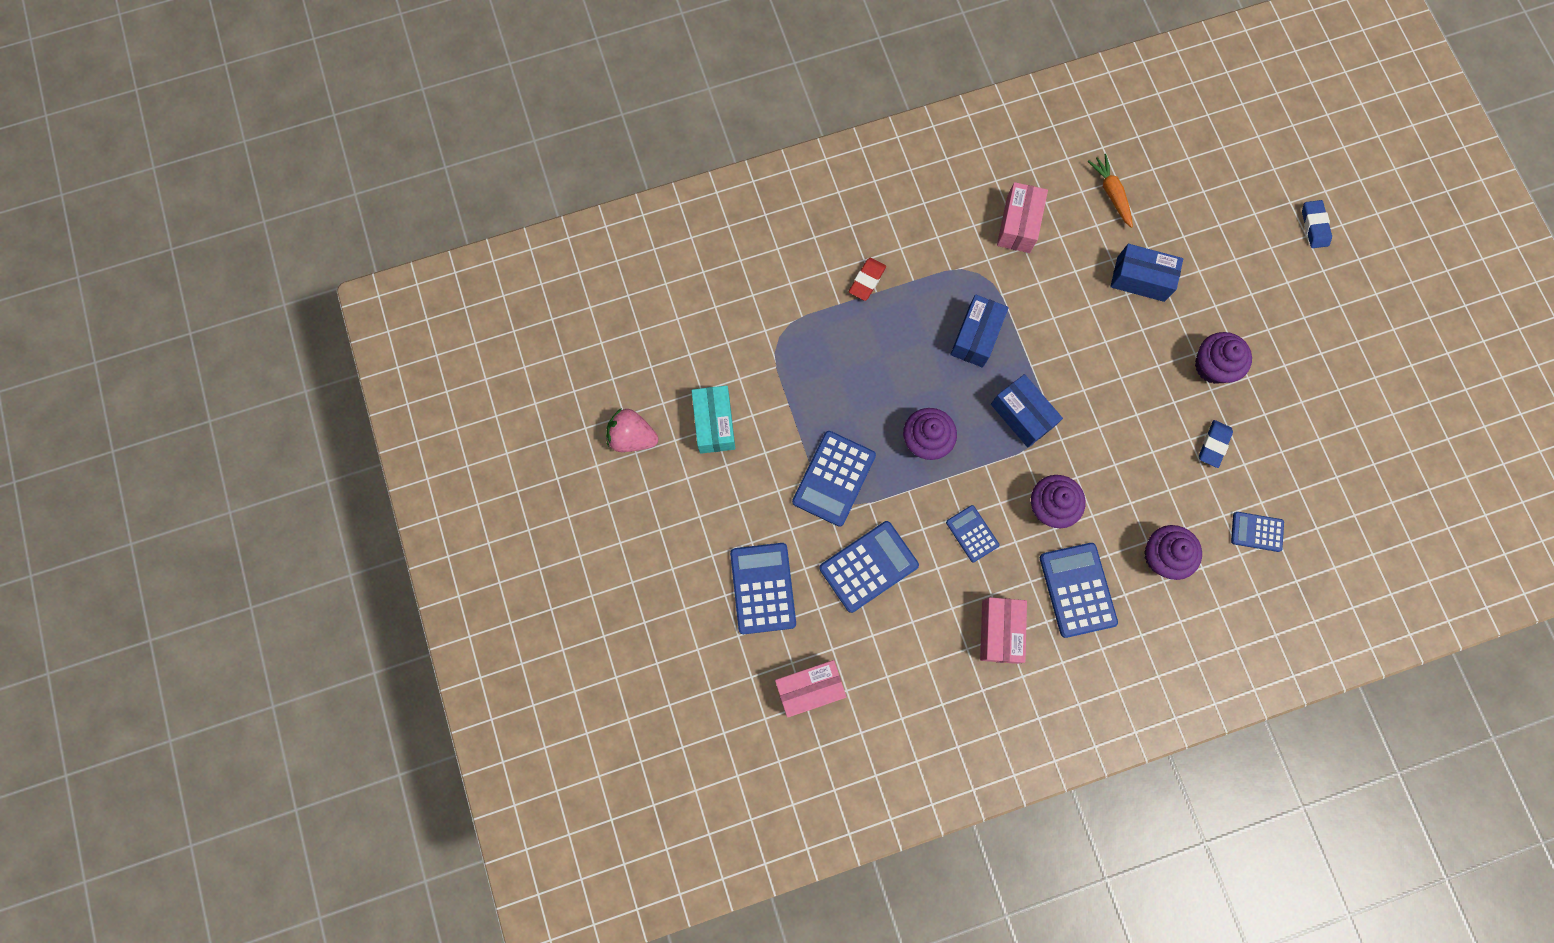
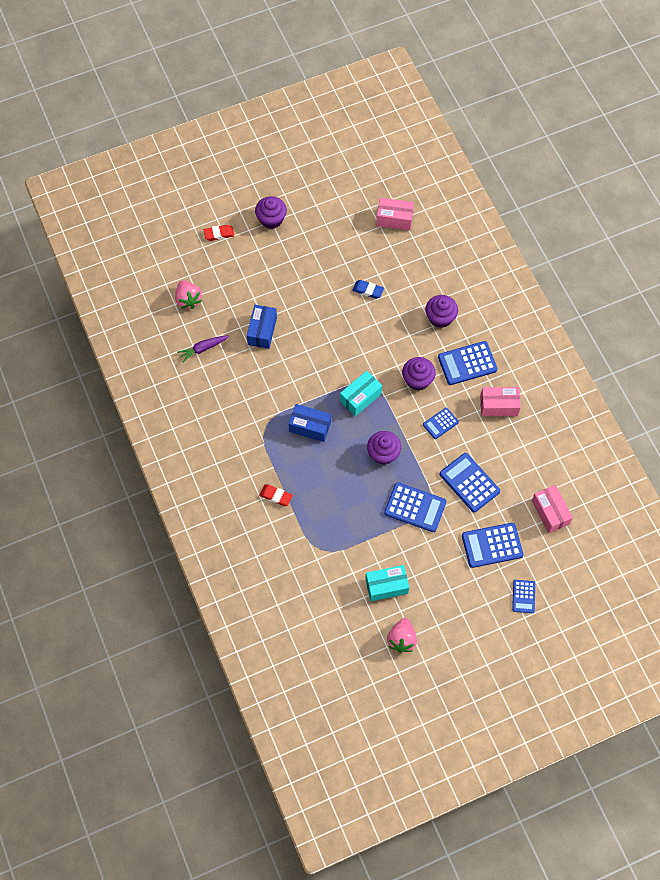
camera: 95 degrees left, 10 degrees down
(1018, 225) = (229, 404): pink box -> pink box (394, 219)
(1022, 415) = (360, 397): blue box -> turquoise box
(1111, 193) = (203, 349): orange carrot -> purple carrot
(1196, 177) = (188, 299): none -> pink strawberry
(1213, 366) = (317, 290): purple cupcake -> purple cupcake (271, 219)
(1256, 531) = (419, 268): blue calculator -> blue calculator (523, 596)
(1314, 226) = (219, 234): blue eraser -> red eraser

